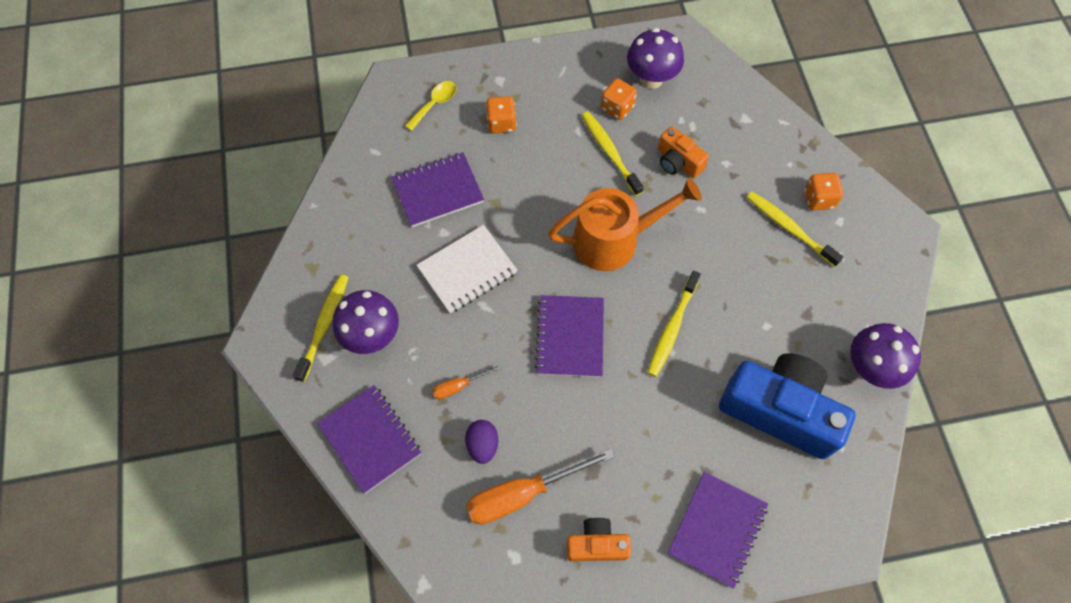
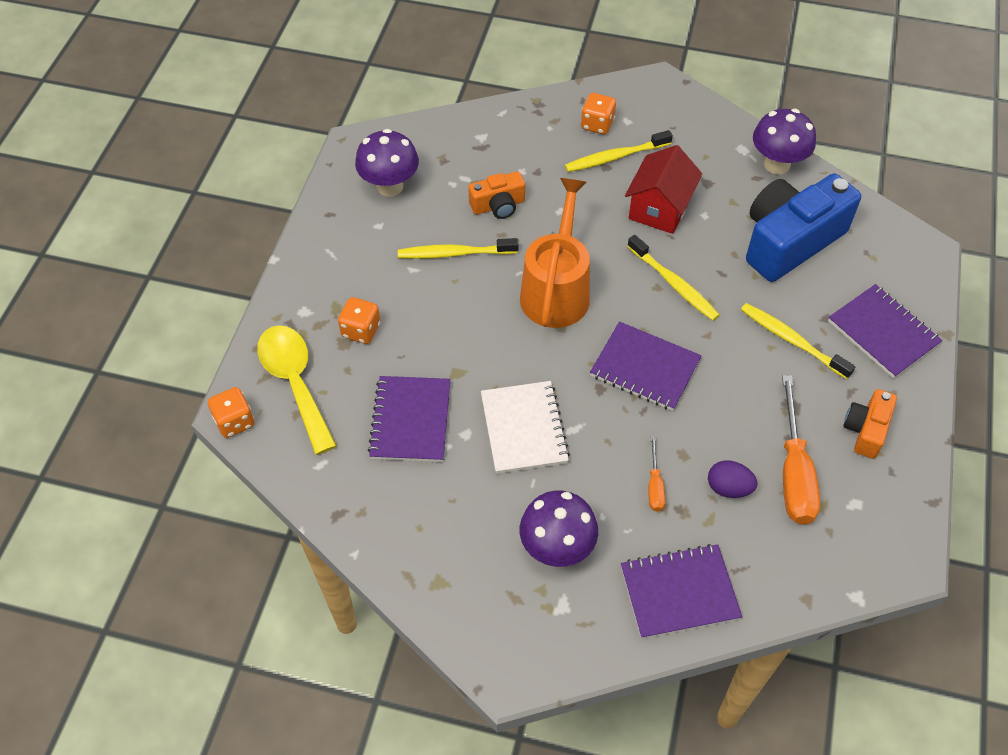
camera: 65 degrees left, 10 degrees down
(324, 325) = (520, 594): yellow toothbrush -> yellow toothbrush (792, 340)
(435, 104) = (295, 382): yellow spoon -> yellow spoon, size x1.82
(617, 108) = (406, 226): orange dice -> orange dice (234, 422)
(751, 286) = (659, 208): none -> red house

